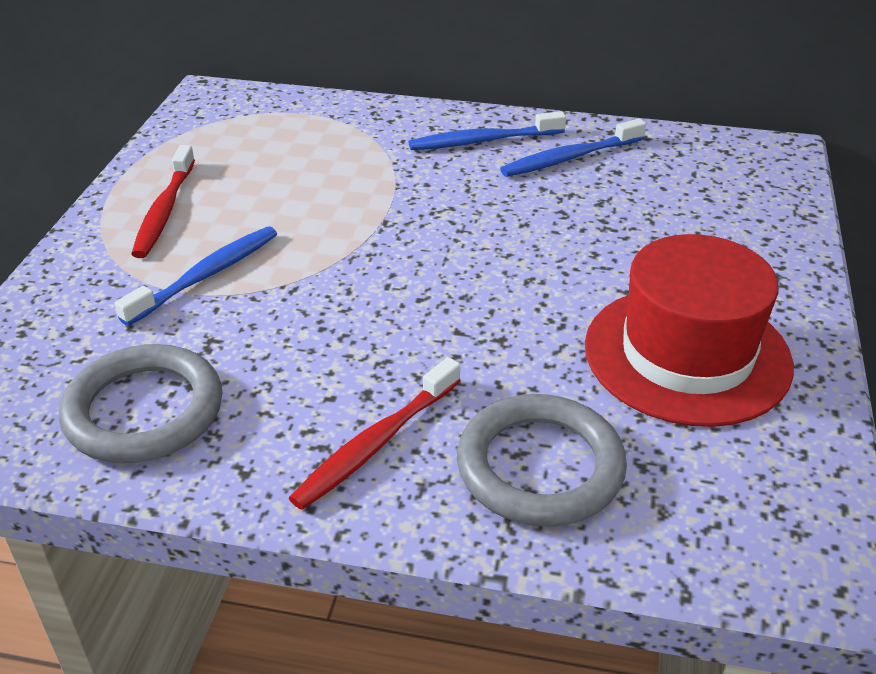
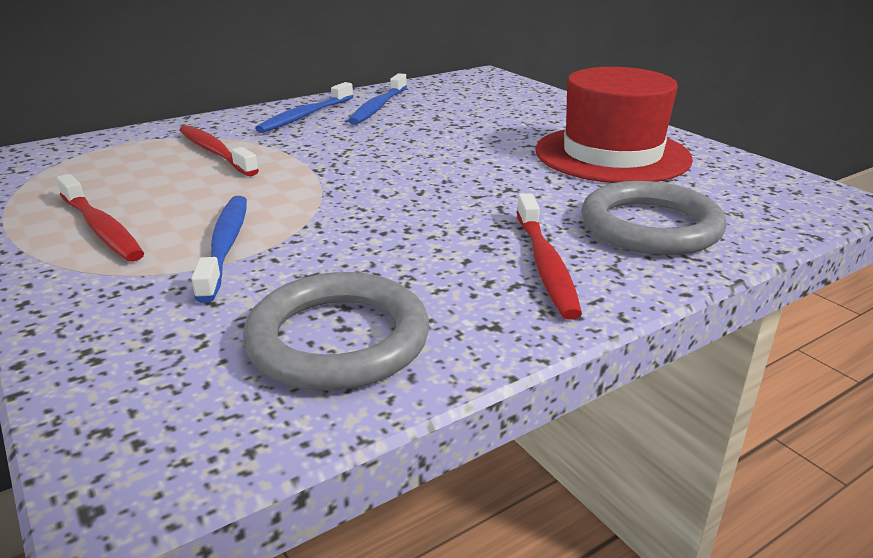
camera: 45 degrees left, 10 degrees down
(343, 158) = (215, 152): none -> red toothbrush

